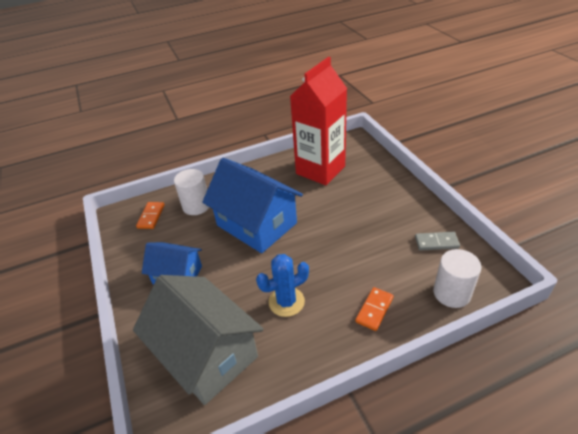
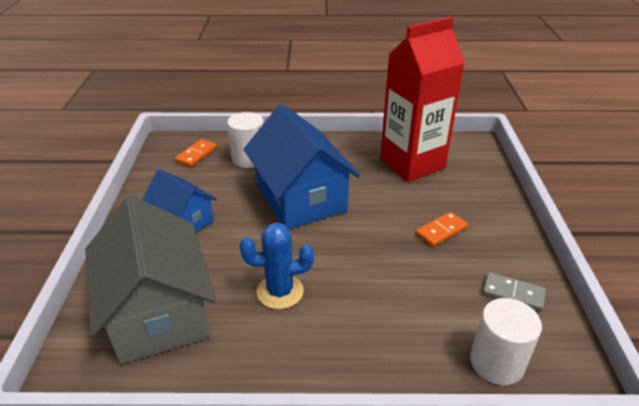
camera: 20 degrees right, 5 degrees down
(374, 310) = (379, 342): orange domino -> orange domino (441, 231)

